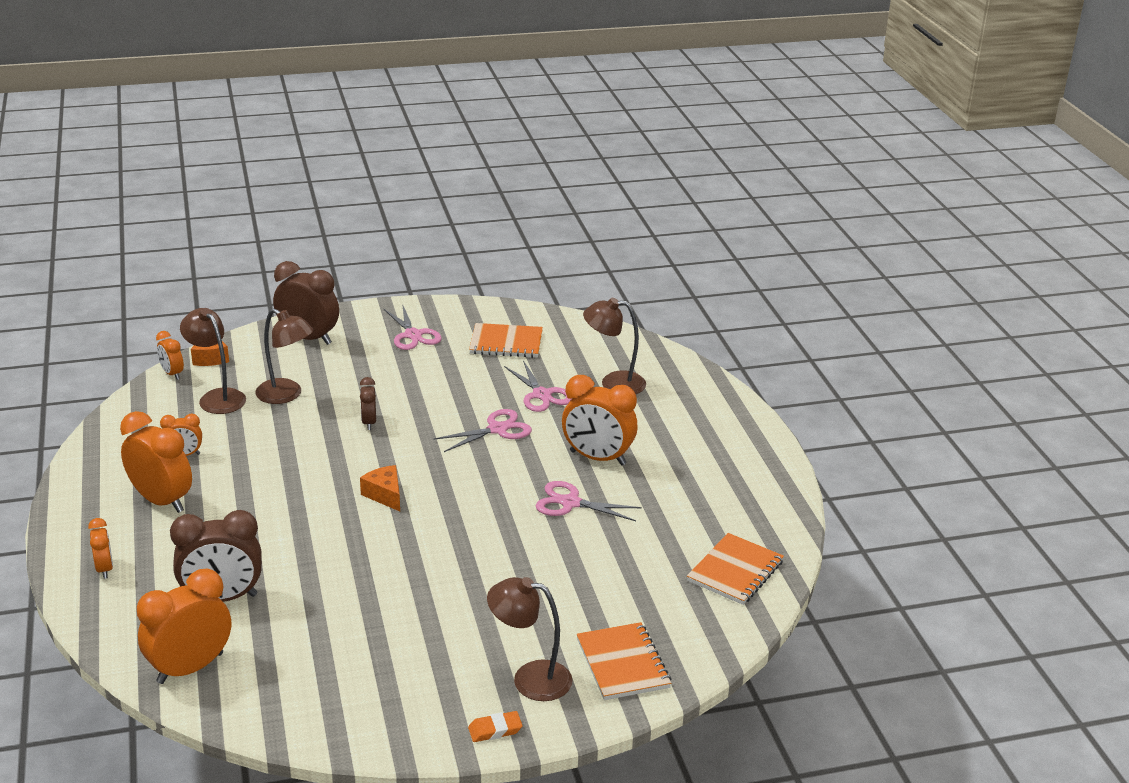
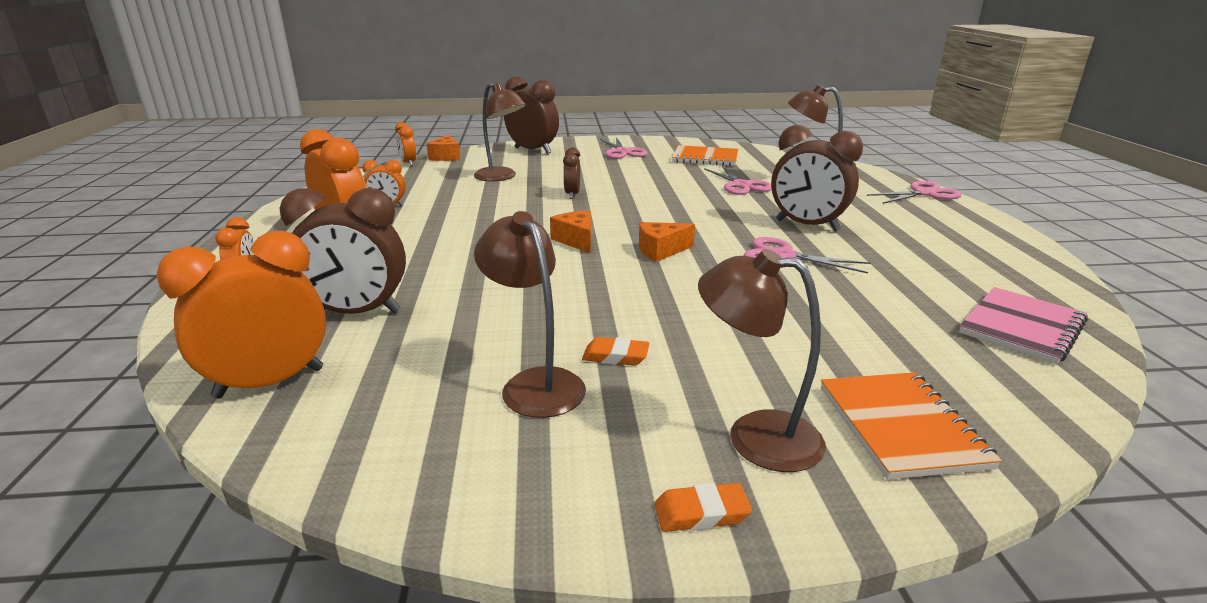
camera: 10 degrees right, 5 degrees down
(217, 397) = (439, 176): brown lamp -> brown lamp (535, 383)
(435, 624) = (615, 356): none -> orange eraser
(463, 504) = (661, 251): none -> orange cheese
(497, 429) = (698, 203): pink scissors -> pink scissors (924, 193)
(597, 458) = (807, 226): orange clock -> brown clock
(735, 571) = (1021, 327): orange notebook -> pink notebook

